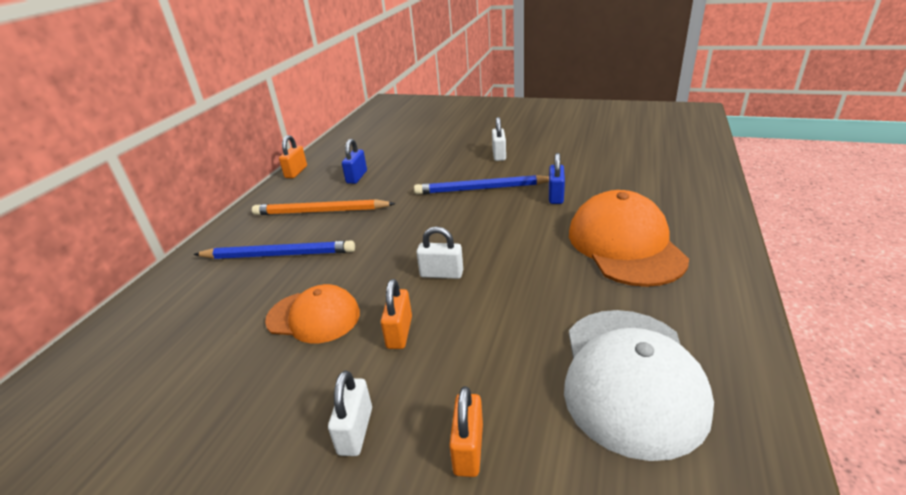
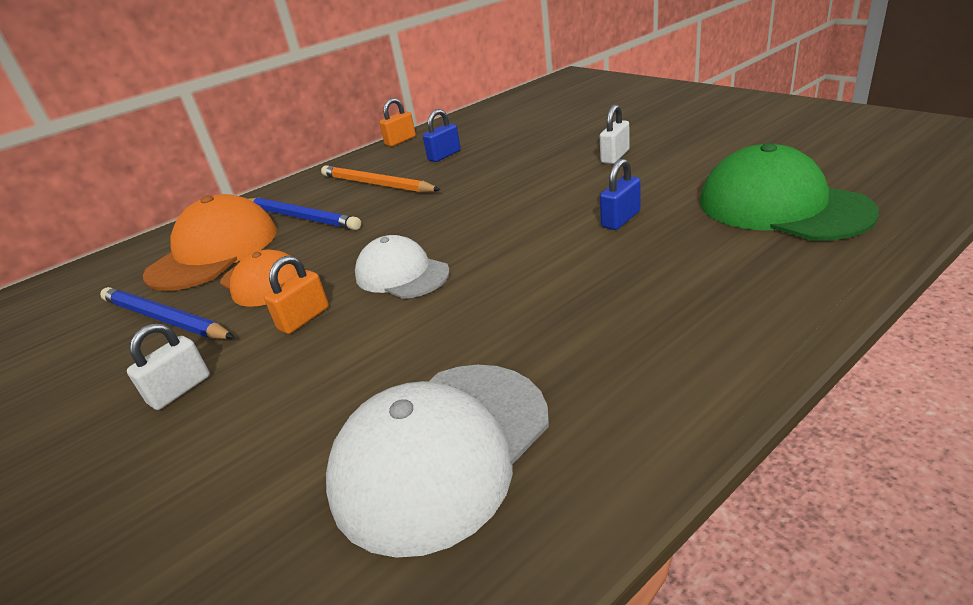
camera: 35 degrees right, 0 degrees up
(441, 274) = (402, 274): white padlock -> white cap
(468, 449) = (229, 446): orange padlock -> none
(481, 189) = (547, 193): blue pencil -> blue pencil (165, 319)
(625, 245) = (630, 300): orange cap -> orange cap (214, 252)
(640, 168) = (781, 206): none -> green cap

